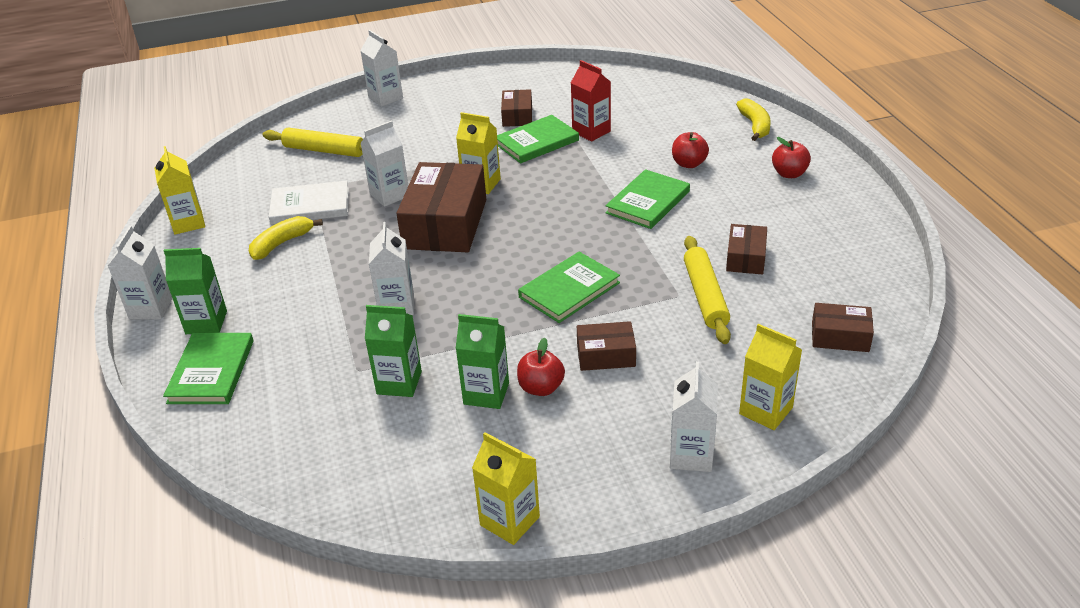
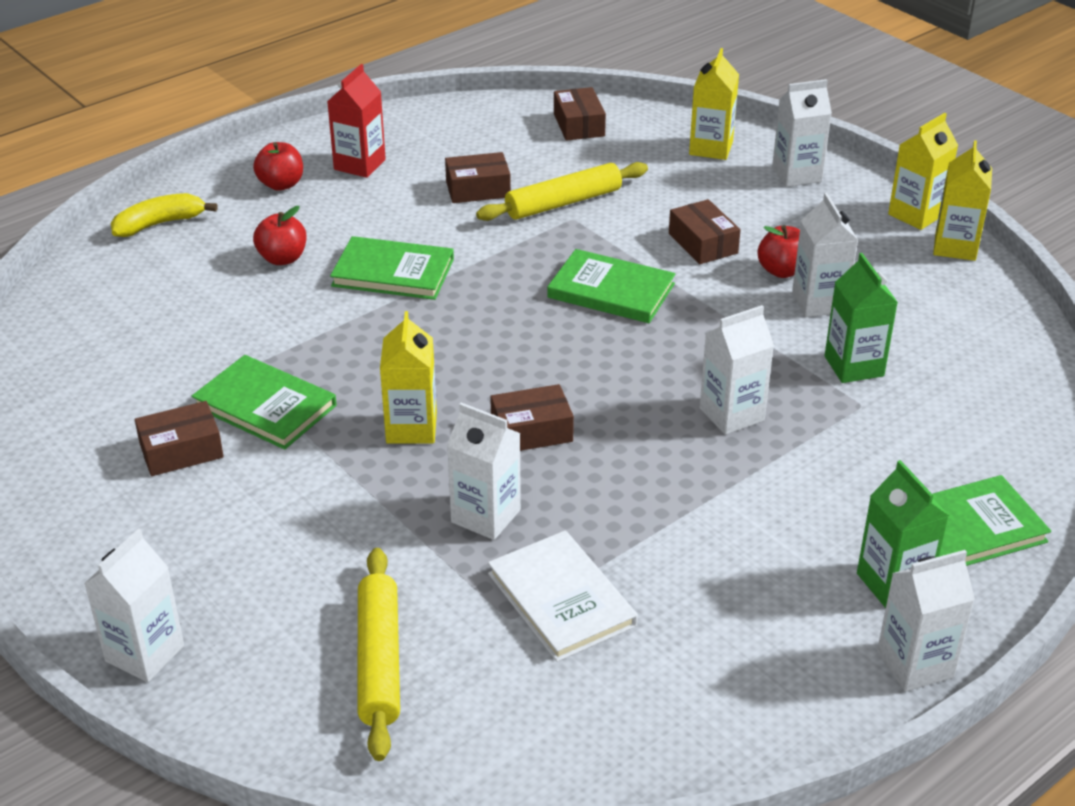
camera: 115 degrees left, 0 degrees up
(188, 223) = (694, 745): yellow carton -> yellow carton (916, 215)
(282, 243) = (676, 587): yellow banana -> none
(445, 224) = (531, 431): brown box -> brown box, size x0.50
(486, 393) = (819, 302): green carton -> white carton
(591, 132) = (215, 360): red carton -> red carton (359, 165)

